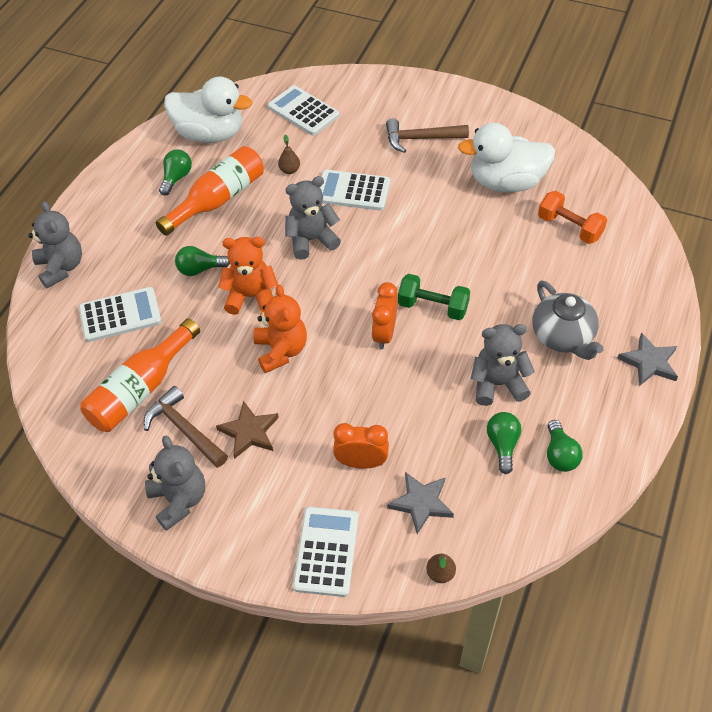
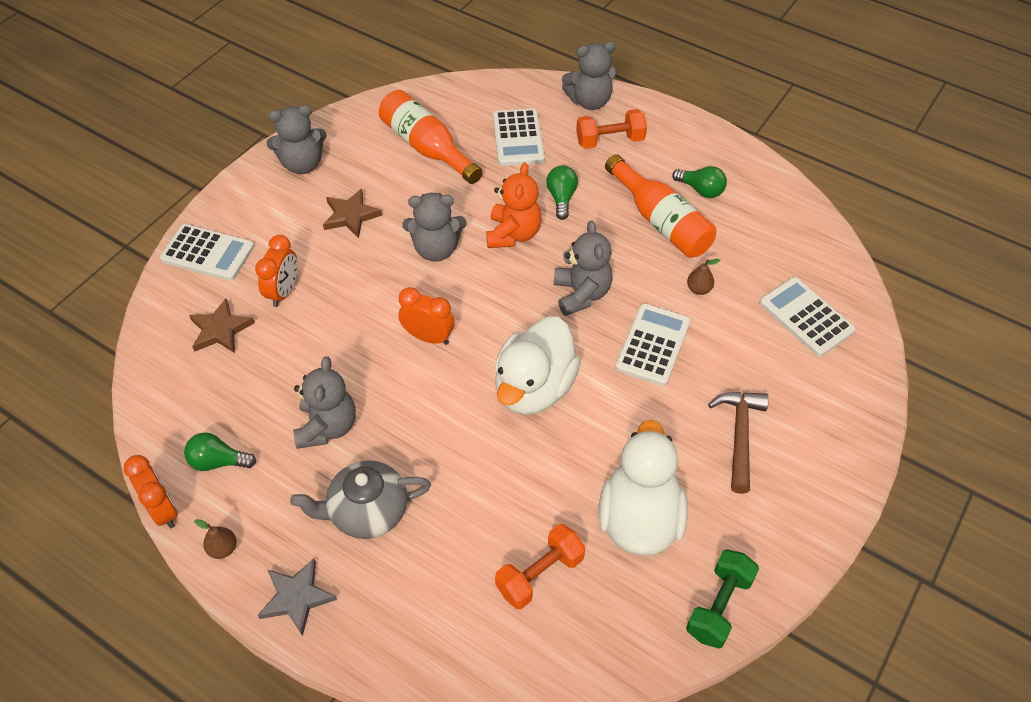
camera: 100 degrees right, 0 degrees up
(118, 245) = (610, 140): none -> orange dumbbell
(184, 429) = (372, 172): brown hammer -> none
(210, 134) = (771, 224): white duck -> white duck (534, 388)
(281, 350) = (436, 249): orange teddy bear -> grey teddy bear
(303, 111) = (806, 317): white calculator -> white calculator turned 90 degrees counterclockwise
(421, 503) = (220, 330): grey star -> brown star
(433, 307) = (452, 389): green dumbbell -> green dumbbell (719, 606)
(440, 573) = (146, 330): brown pear -> brown pear (223, 548)
(502, 445) = (252, 412): green light bulb -> none
(619, 480) = (163, 510): none -> orange clock

